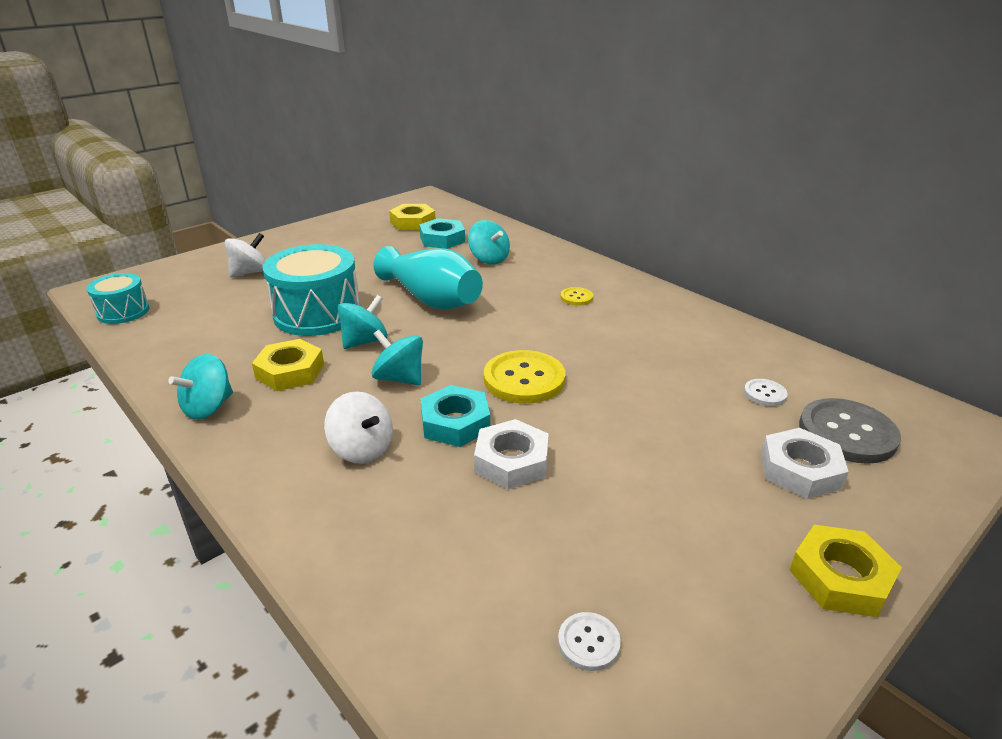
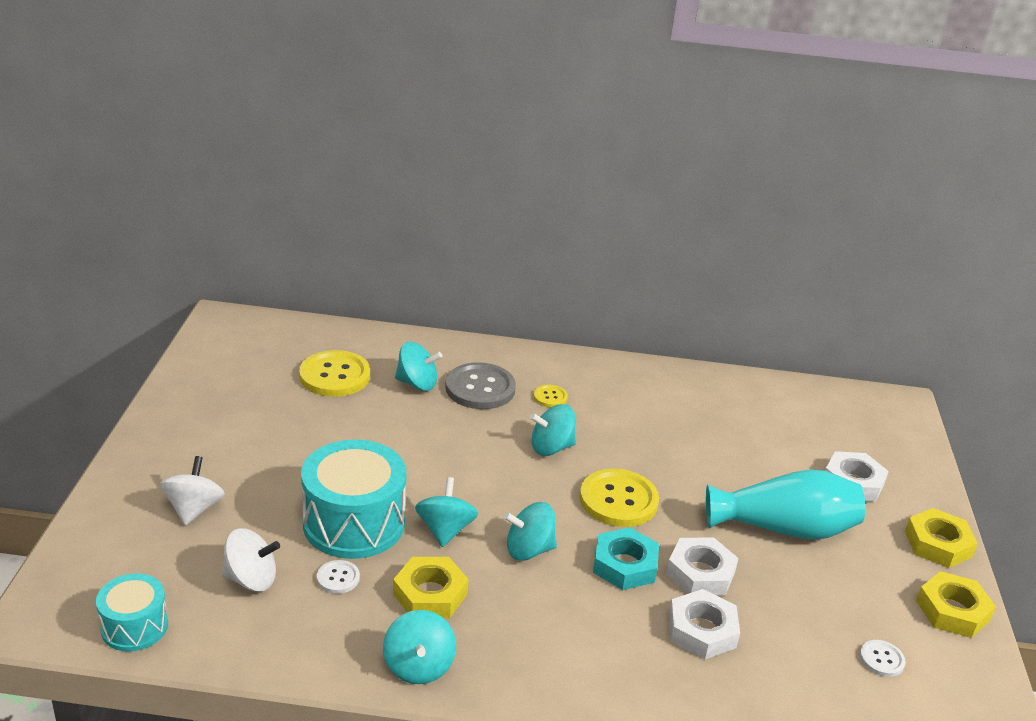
camera: 45 degrees left, 0 degrees up
(362, 449) = (595, 625): white spinning top -> white spinning top (251, 579)
(412, 222) = (268, 364): yellow nut -> yellow nut (952, 611)
(431, 299) = (434, 456): turquoise vase -> turquoise vase (784, 528)
(441, 503) = (702, 630): none -> white nut
(442, 239) = (335, 376): turquoise nut -> yellow button
(525, 326) = (551, 448): none -> turquoise spinning top
(765, 393) = (775, 431): white button -> white button (338, 578)
(847, 433) = (846, 440): grey button -> grey button (480, 388)

